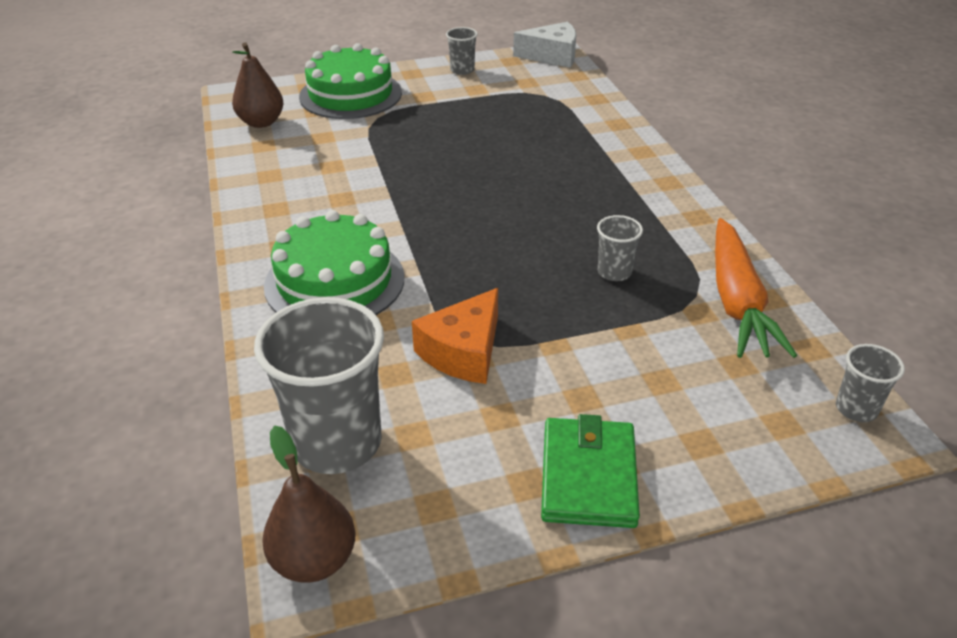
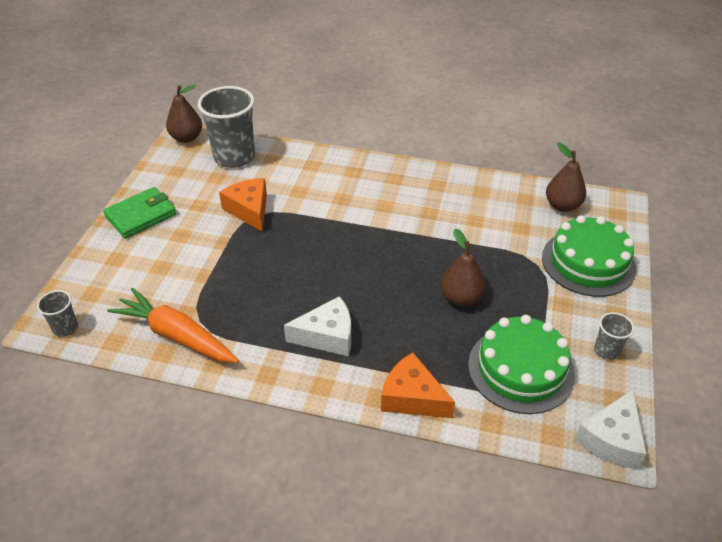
camera: 120 degrees right, 5 degrees up
(334, 281) = (345, 186): green cake -> green cake (520, 369)
(469, 143) = (461, 298): none -> brown pear
(588, 476) = (141, 215): green wallet -> green wallet turned 75 degrees counterclockwise
(608, 200) = (327, 336): none -> white cheese
(614, 272) = (253, 296): grey cup -> none
(619, 135) = (412, 397): none -> orange cheese

